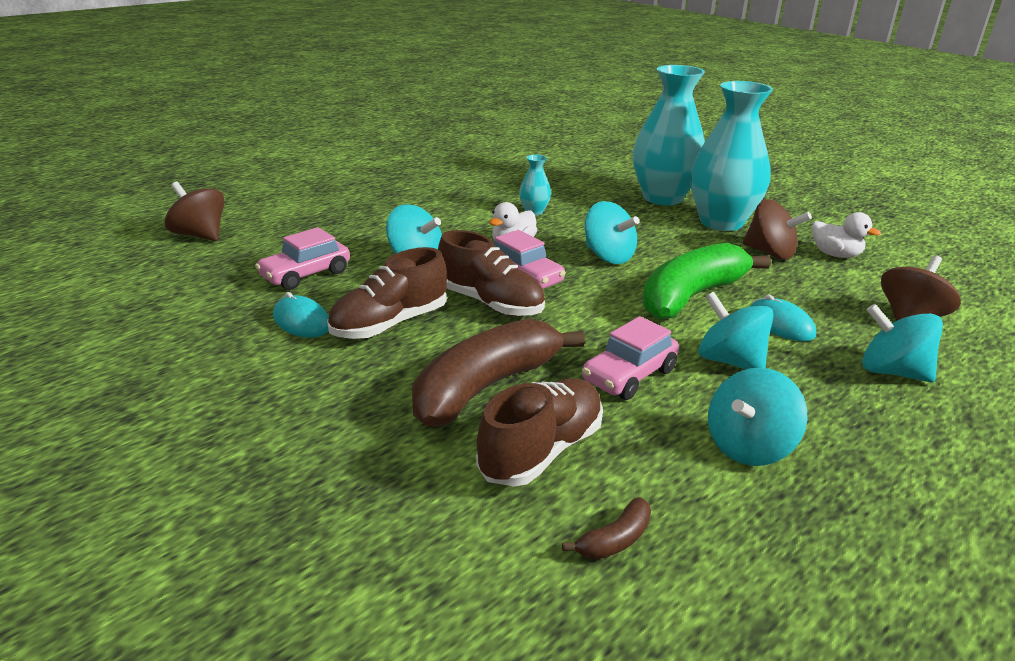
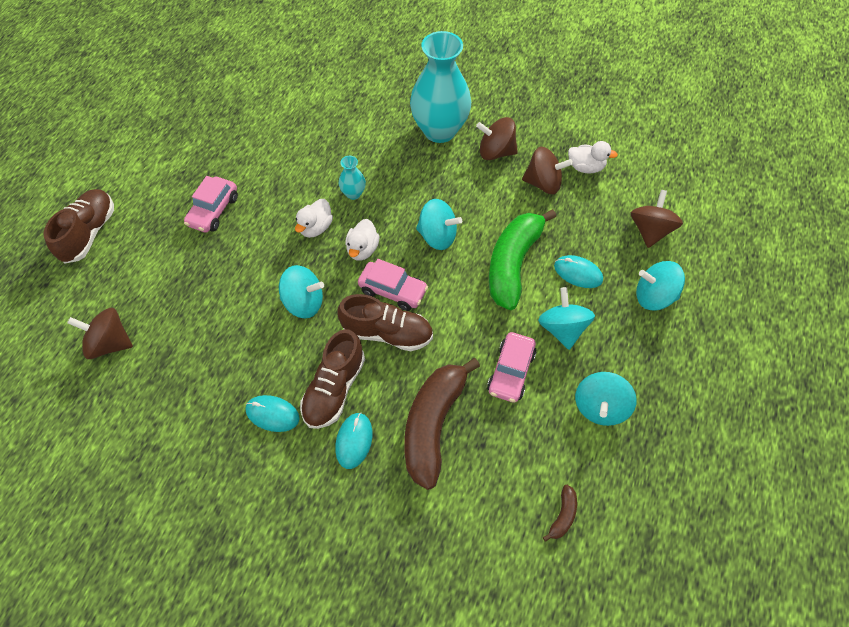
camera: 25 degrees left, 30 degrees up
(305, 274) = (235, 358): pink car -> pink car (213, 211)
(373, 369) = (354, 441): none -> turquoise mouse
(474, 221) = (316, 227): none -> white duck
(541, 451) = (494, 466): brown shoe -> brown shoe (89, 233)
(721, 222) = (495, 152): turquoise vase -> brown spinning top
(729, 361) = (562, 328): turquoise spinning top -> turquoise spinning top turned 60 degrees clockwise

